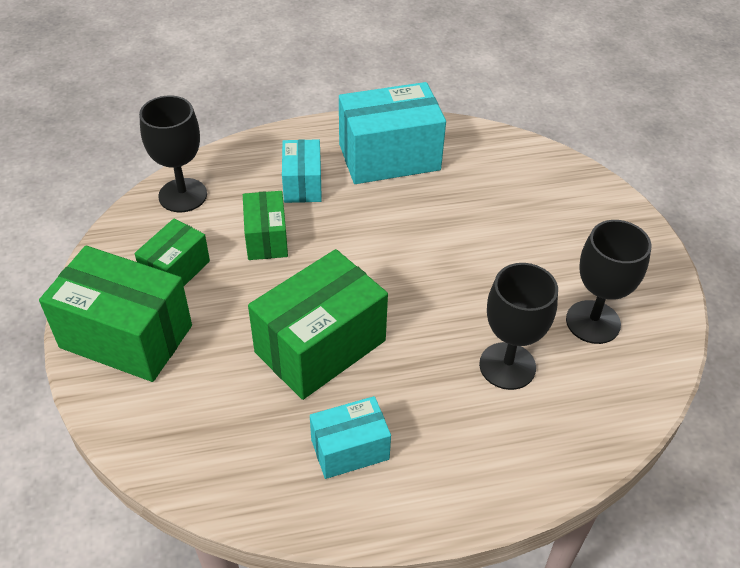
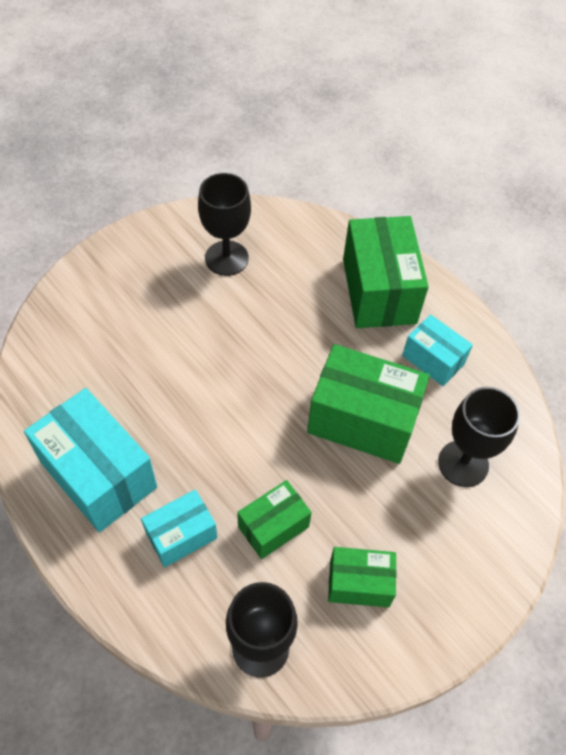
camera: 120 degrees left, 10 degrees up
(126, 336) = (452, 575): green box -> green box (378, 291)
(507, 366) = (301, 295): black goblet -> black goblet (463, 463)

